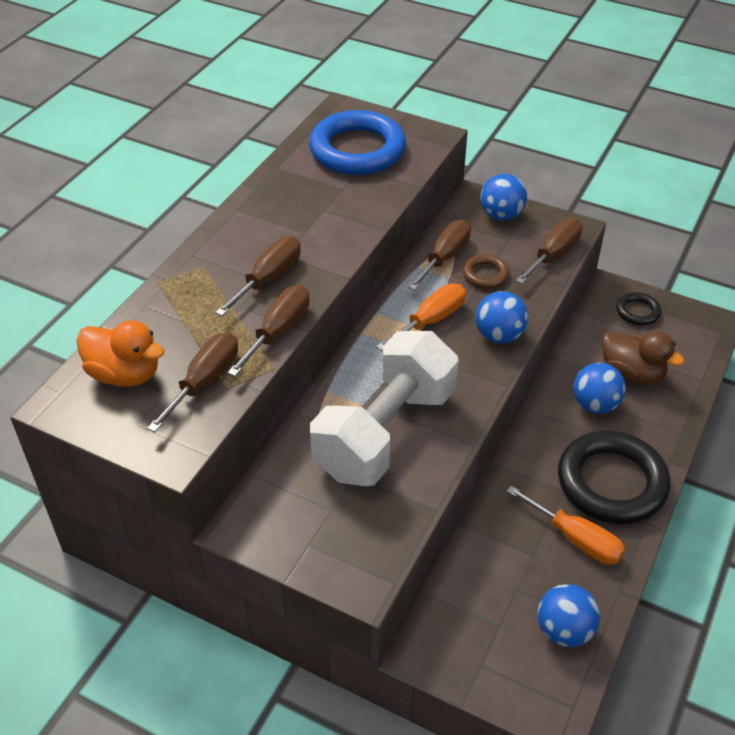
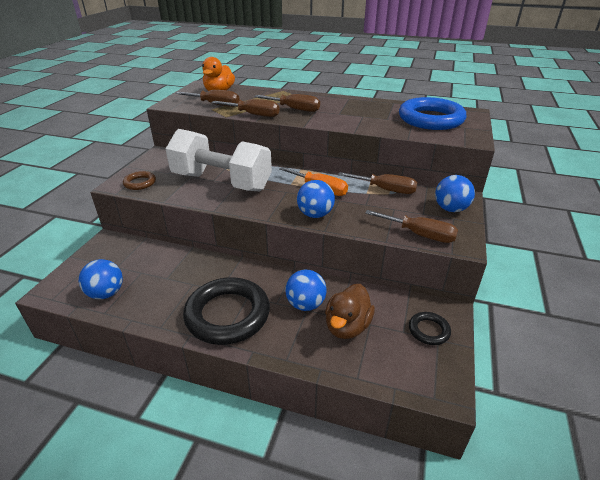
camera: 80 degrees right, 10 degrees down
(485, 275) = (376, 206): brown ring -> brown ring (140, 183)
(576, 539) = (177, 297): orange screwdriver -> none

